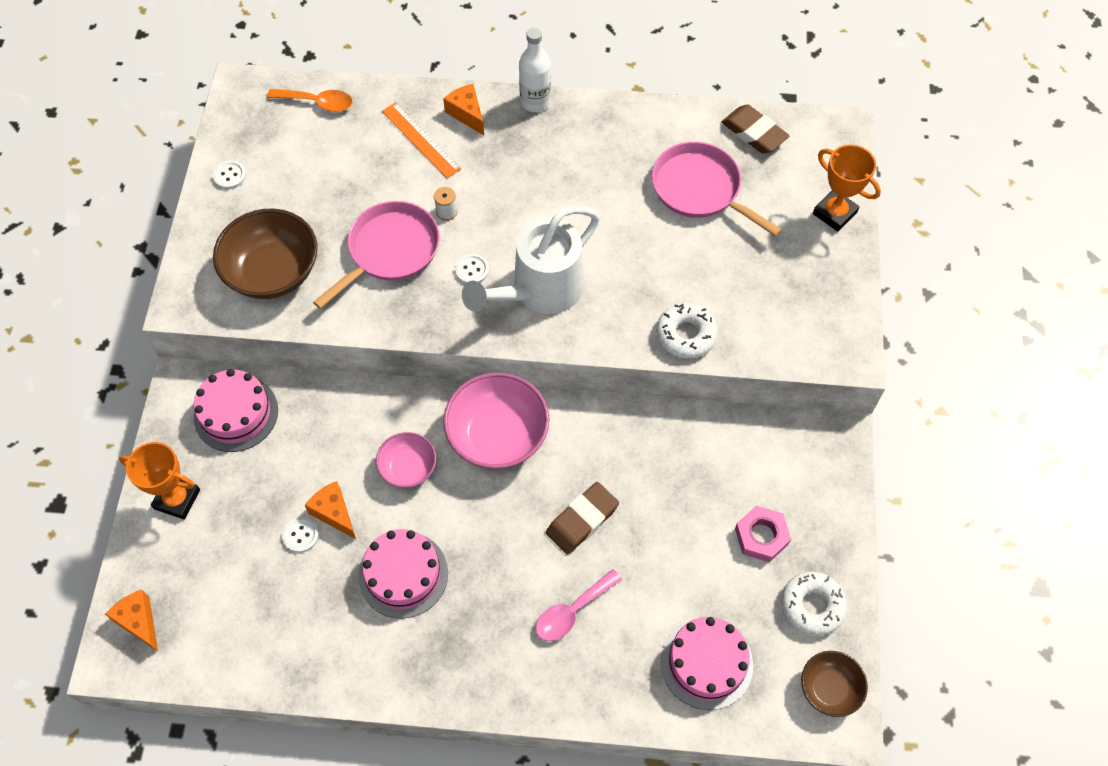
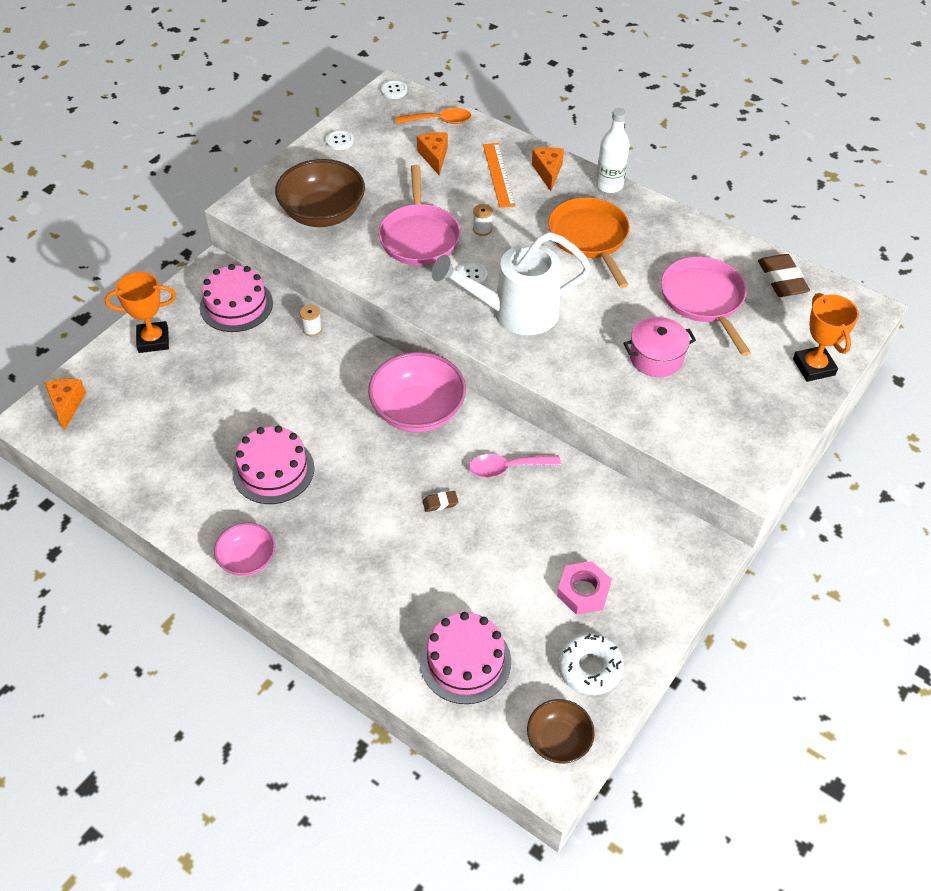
camera: 30 degrees right, 10 degrees down
(177, 499) = (153, 340): orange trophy -> orange trophy turned 60 degrees counterclockwise
(301, 535) = (220, 406): white button -> white button (394, 90)
(317, 102) = (439, 121): orange spoon -> orange spoon turned 45 degrees counterclockwise
(333, 400) = (312, 329): none -> white spool
(334, 513) = (255, 403): orange cheese -> orange cheese (434, 157)
(390, 251) = (419, 236): pink pan -> pink pan turned 105 degrees clockwise
(408, 468) = (332, 400): pink bowl -> pink bowl (247, 559)
(555, 171) = (590, 238): none -> orange pan
(572, 611) = (383, 564): pink spoon -> pink spoon (507, 468)
(582, 520) = (440, 503): brown eraser -> brown eraser, size x0.49
(686, 335) = (614, 396): white donut -> none
(697, 274) = (656, 358): none -> pink pot

